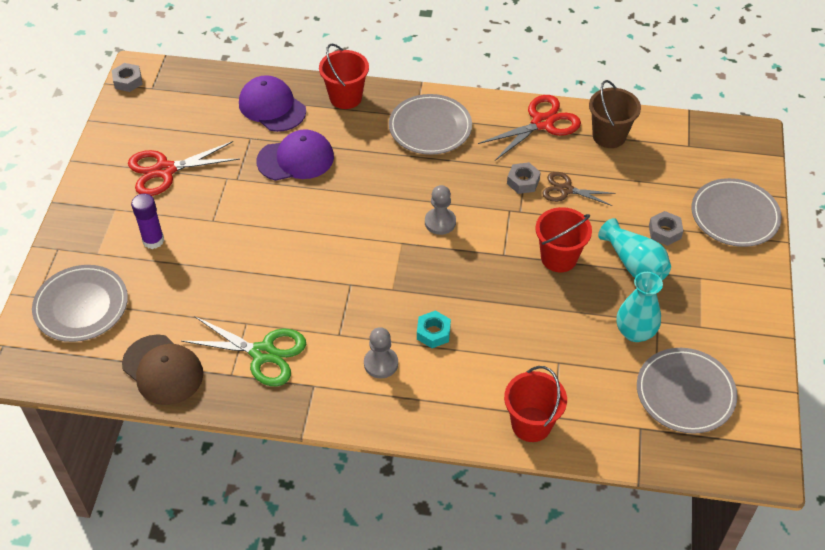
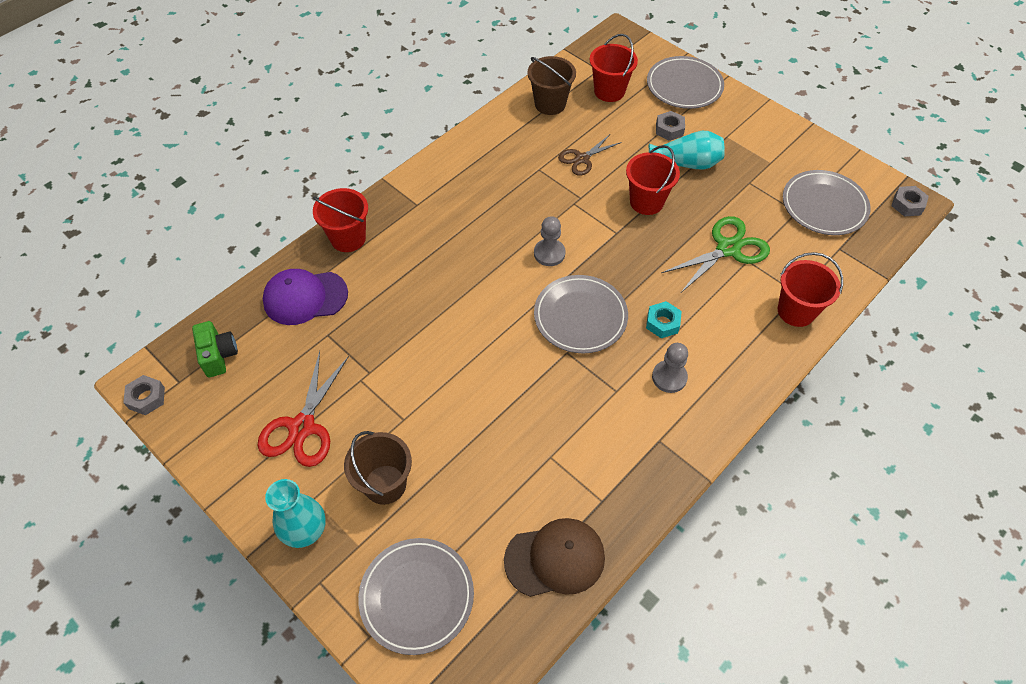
camera: 55 degrees left, 5 degrees up
(153, 240) = (385, 484): purple glue stick -> brown bucket
(187, 94) = (218, 355): none -> green camera
(263, 353) = (595, 461): green scissors -> green scissors (728, 249)
(296, 159) = (387, 314): purple cap -> none
(430, 127) = (439, 202): grey plate -> grey plate (580, 316)
(523, 182) = (551, 178): grey nut -> grey nut (907, 205)
(542, 123) = (501, 132): red scissors -> none
(635, 332) = (750, 200): turquoise vase -> turquoise vase (305, 530)
(668, 167) = (609, 91): none -> red bucket

